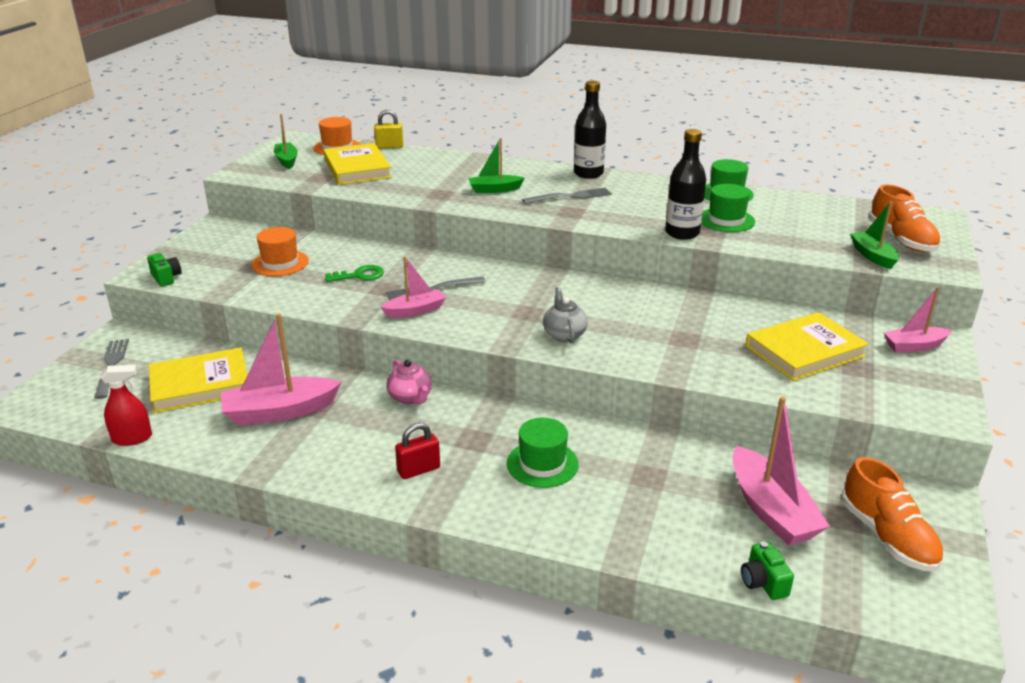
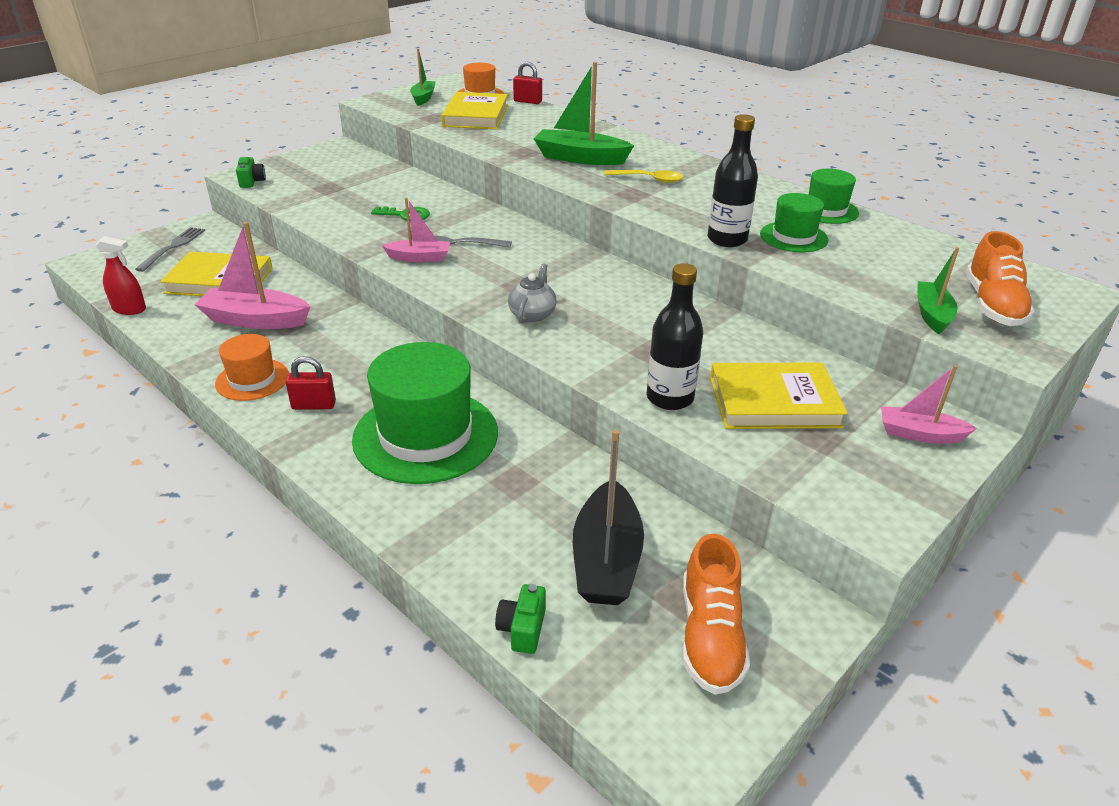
camera: 25 degrees right, 5 degrees up
(280, 263) = (352, 189): orange hat -> orange hat (252, 379)
(389, 146) = (527, 101): yellow padlock -> red padlock
(410, 397) = (371, 339): pink teapot -> none
(494, 190) = (580, 158): green boat -> green boat, size x1.64
(542, 464) = (425, 435): green hat -> green hat, size x1.88
(570, 196) = (649, 179): grey fork -> yellow spoon
(588, 173) = (694, 161): black bottle -> black bottle (669, 398)
(771, 510) = (606, 560): pink boat -> black boat

